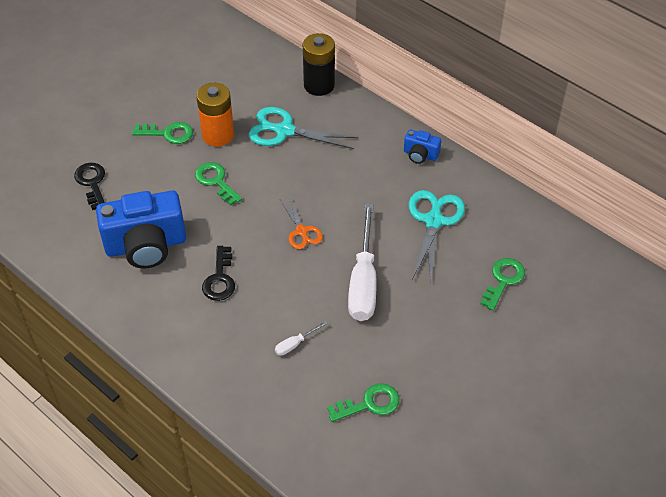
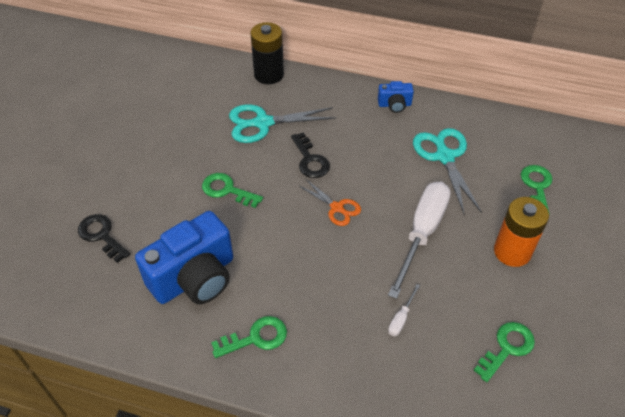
camera: 25 degrees left, 0 degrees up
(168, 133) = (153, 161): green key -> green key (256, 338)
(218, 135) = (203, 147): orange battery -> orange battery (512, 251)
(220, 279) = (288, 283): black key -> black key (310, 160)
(363, 281) = (422, 233): white screwdriver -> white screwdriver turned 135 degrees counterclockwise

